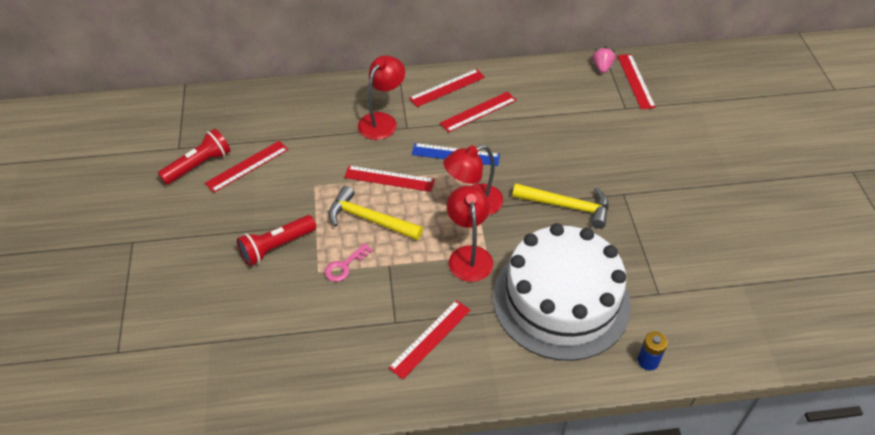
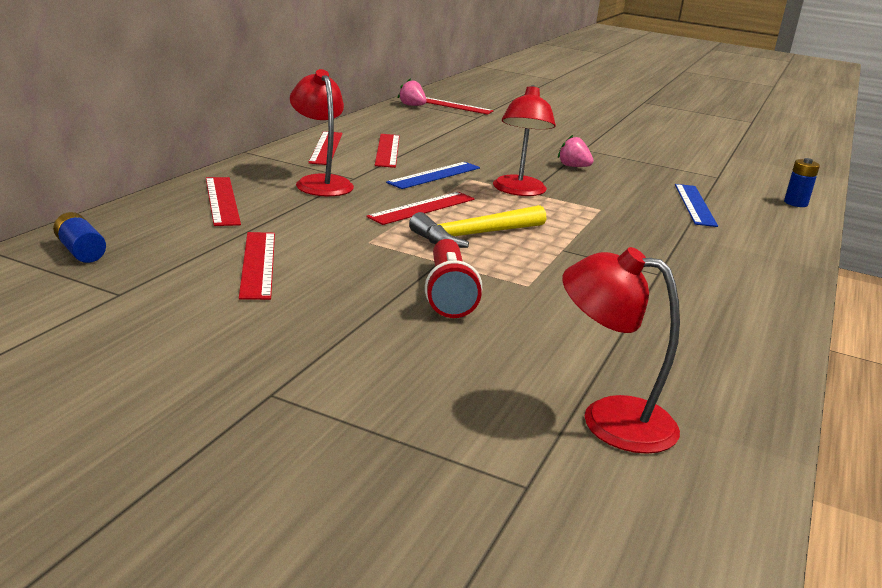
camera: 60 degrees left, 25 degrees down
(199, 165) = (190, 291): red flashlight -> none
(207, 109) = (80, 251): none -> blue battery
(344, 266) = (536, 269): pink key -> none
(430, 338) = (699, 266): red ruler -> red ruler (222, 200)
(469, 255) = (593, 215): red lamp -> red lamp (609, 419)
(561, 300) = (694, 204): white cake -> blue ruler
(567, 206) = (573, 166): yellow hammer -> pink strawberry

